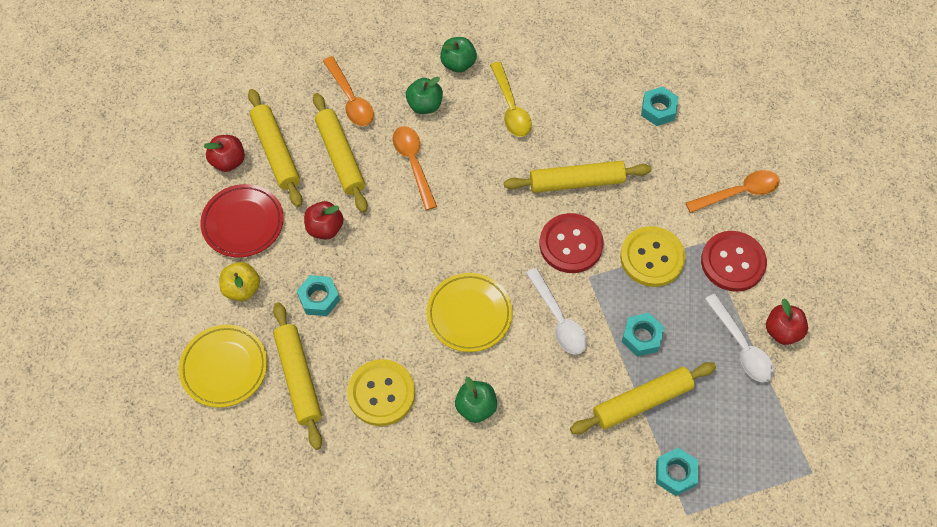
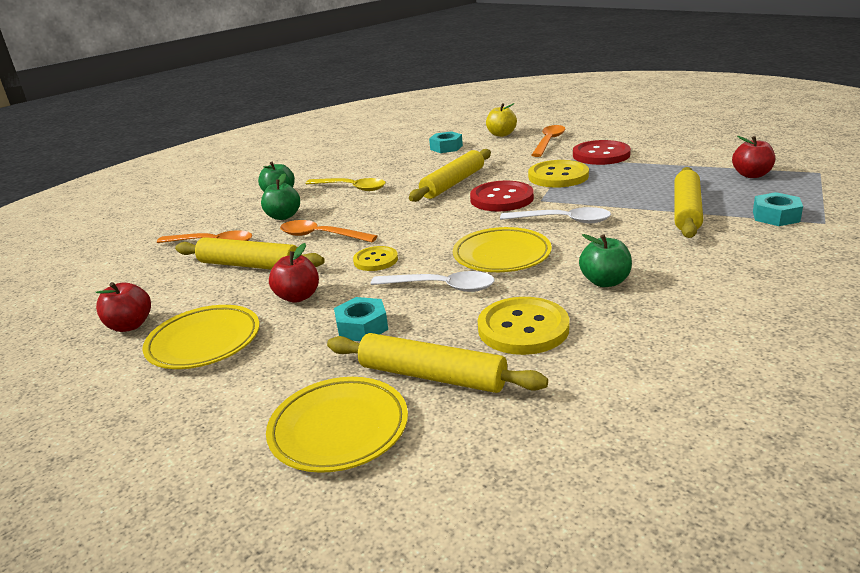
camera: 45 degrees left, 35 degrees down
(242, 289) = (269, 373): yellow apple -> yellow apple (501, 134)
(243, 223) = (204, 342): red plate -> yellow plate
(276, 152) = (178, 295): yellow rolling pin -> none
(404, 234) = (375, 260): none -> yellow button
(641, 337) = (624, 196): turquoise nut -> none
(741, 346) = (676, 168): white spoon -> white spoon (441, 287)
(782, 331) = (679, 154): red apple -> red apple (751, 175)

